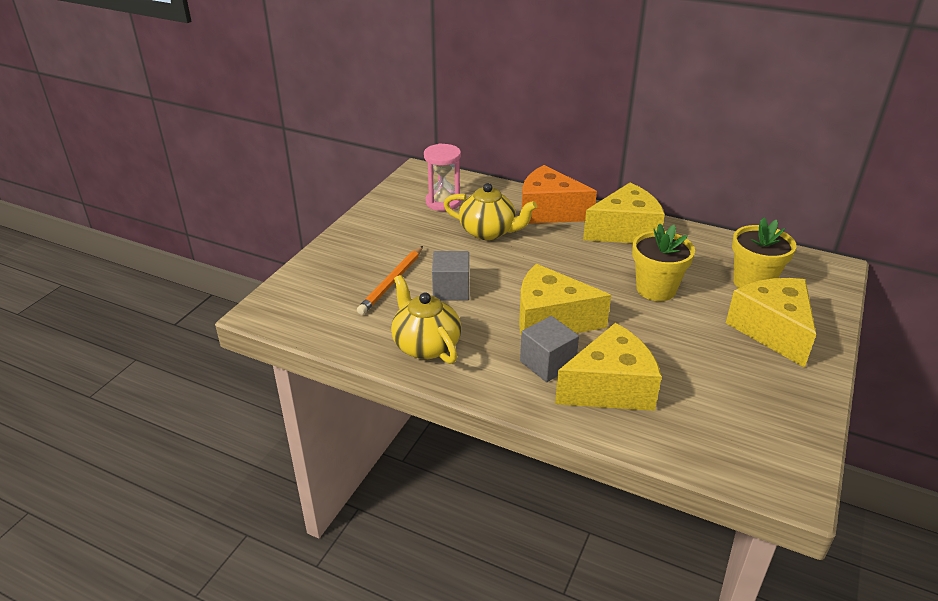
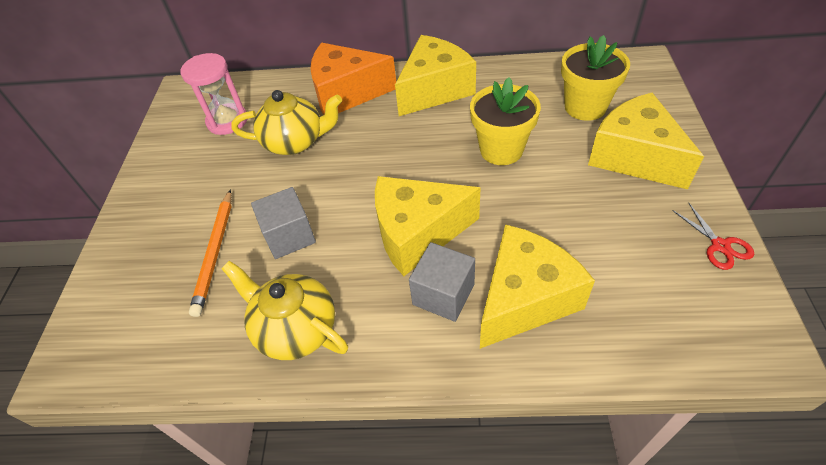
camera: 20 degrees left, 15 degrees up
(804, 413) = (720, 246): none -> red scissors

